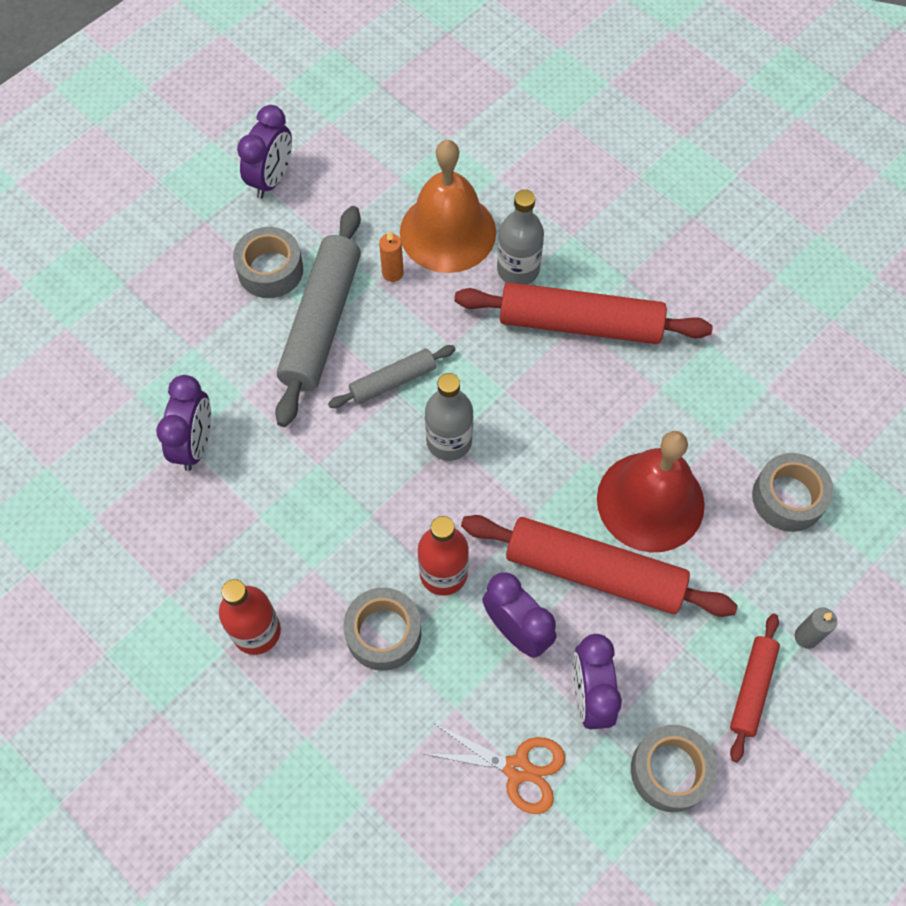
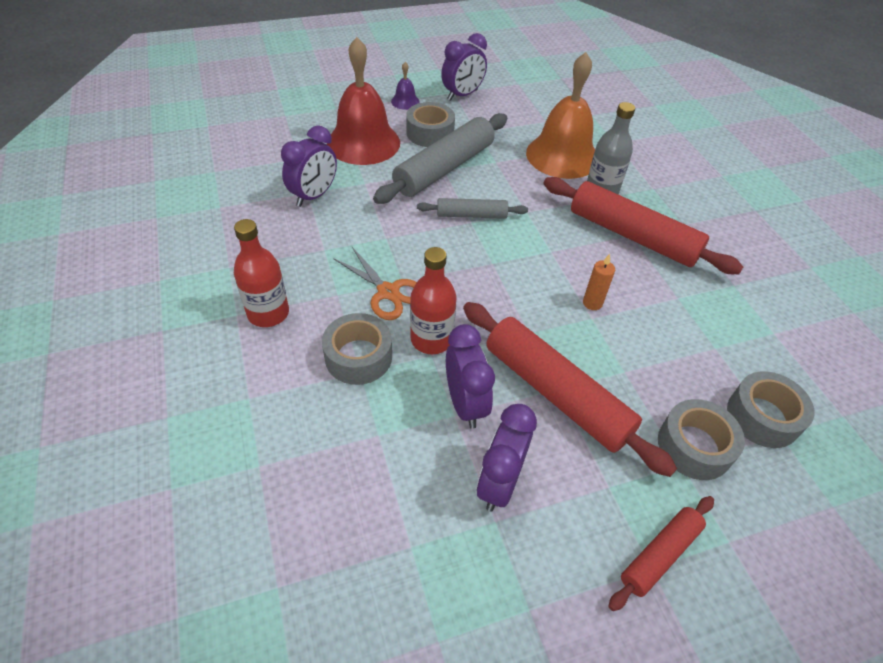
camera: 25 degrees right, 15 degrees down
(206, 227) = (405, 101): none -> purple bell
(392, 273) = (510, 162): orange candle -> orange candle (592, 303)
(449, 441) = (490, 263): grey bottle -> none
(517, 768) = (399, 508): orange scissors -> orange scissors (388, 292)
(650, 501) = (632, 366): red bell -> red bell (363, 142)
(670, 771) = (541, 586): grey tape -> grey tape (694, 446)
(806, 637) = (736, 536): grey candle -> none

